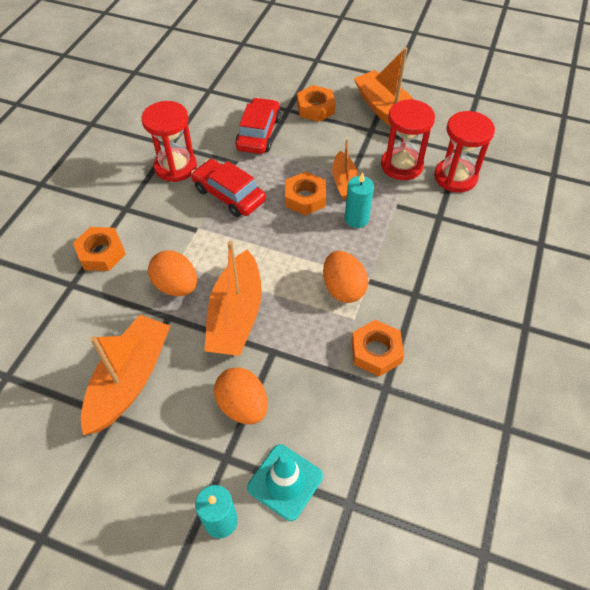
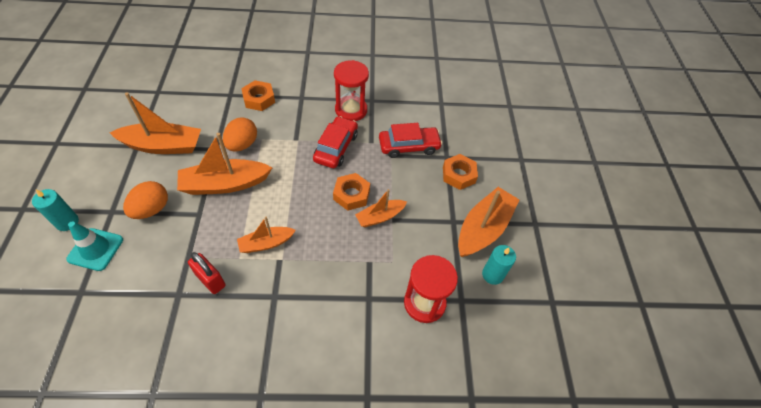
camera: 65 degrees right, 0 degrees up
(343, 288) = (266, 243): orange egg -> orange boat
(356, 219) = (342, 235): turquoise candle -> turquoise candle (492, 275)
(376, 351) = (210, 280): orange nut -> red padlock
(401, 165) = (419, 255): red hourglass -> none

